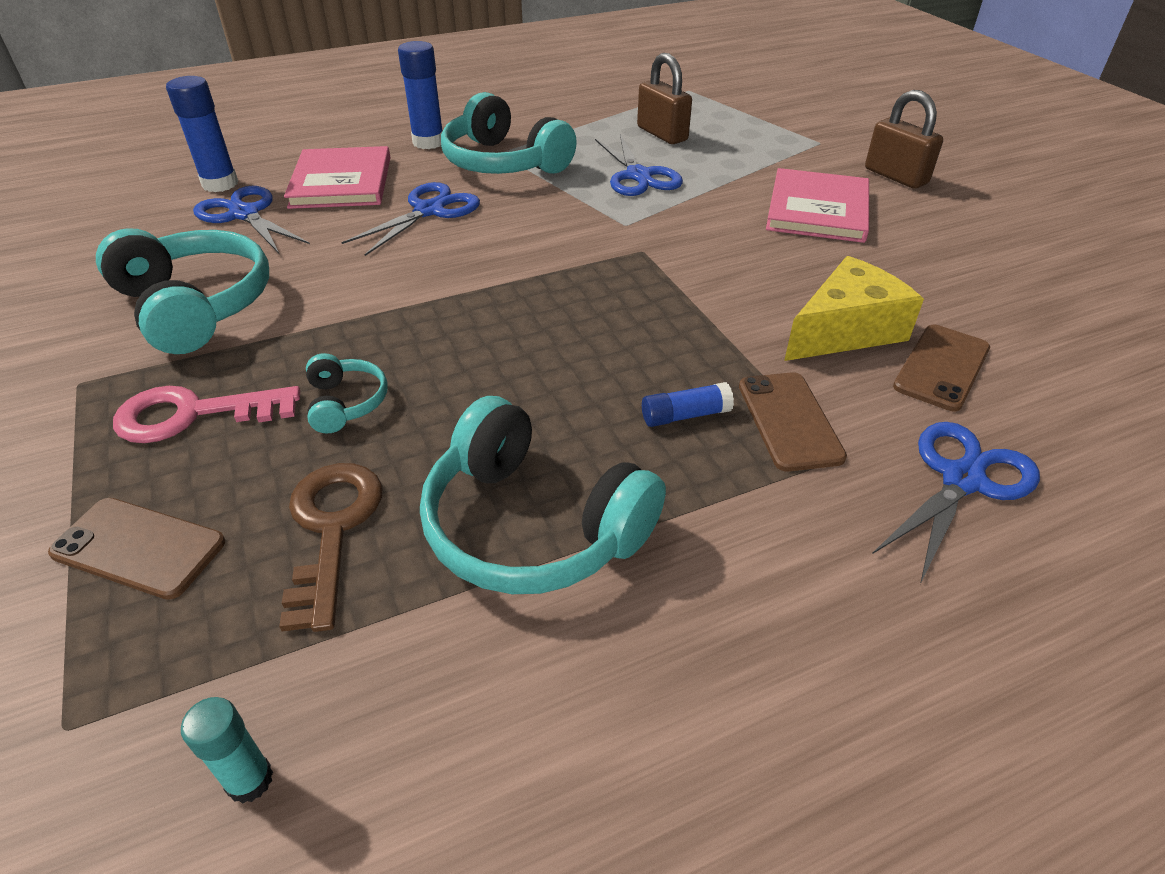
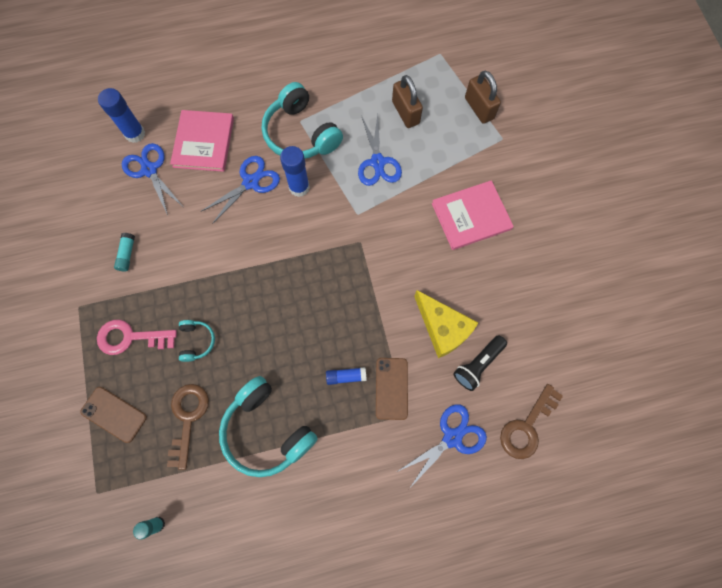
camera: 10 degrees right, 30 degrees up
(195, 306) = (127, 254): turquoise headphones -> turquoise glue stick
(428, 142) = (258, 101): blue glue stick -> blue glue stick (299, 187)
(818, 210) = (471, 216): pink book -> pink book turned 45 degrees clockwise
(845, 330) = (443, 328): yellow cheese -> yellow cheese turned 75 degrees clockwise
(895, 176) = (532, 187): brown padlock -> brown padlock (479, 108)
(942, 367) = (478, 364): brown phone -> black flashlight
(1104, 442) = (527, 426): none -> brown key

